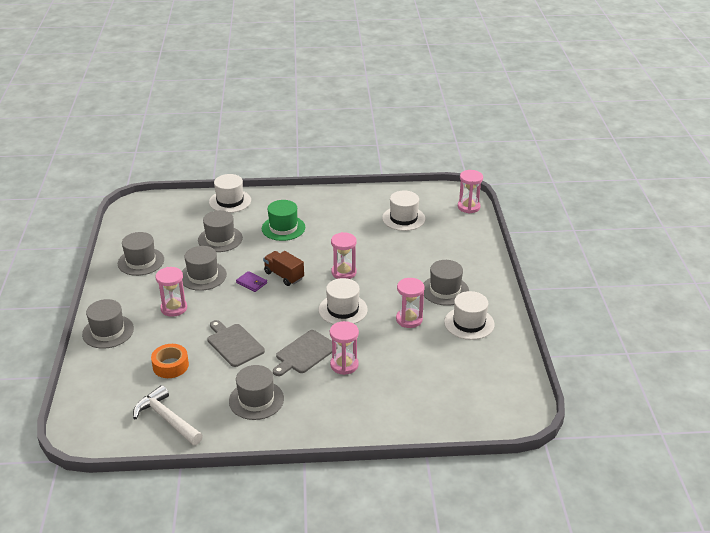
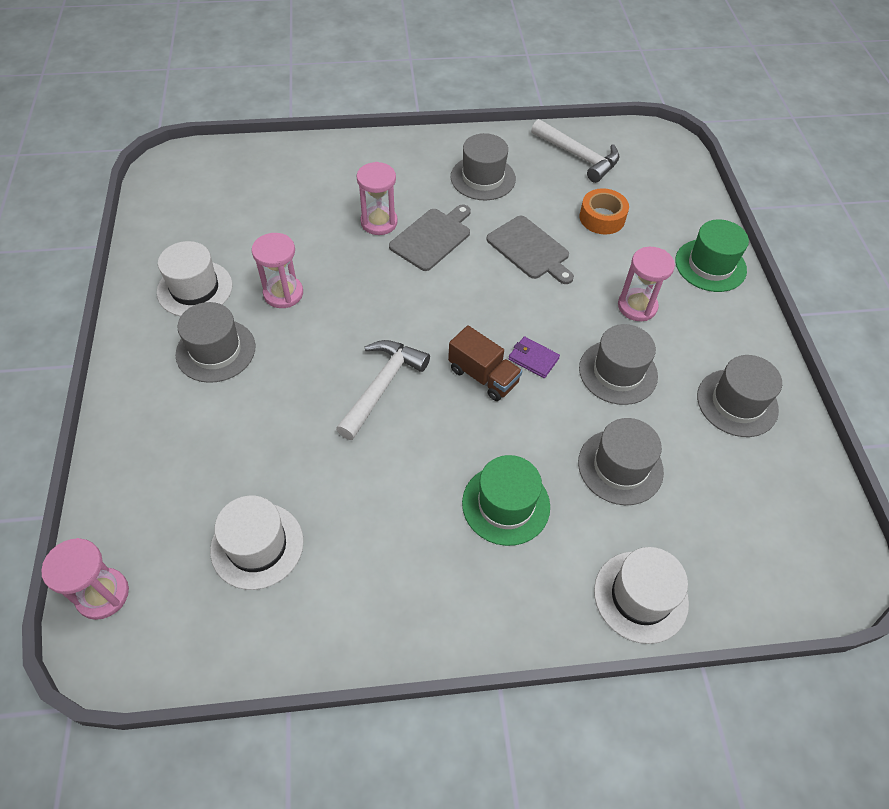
camera: 175 degrees right, 20 degrees up
(108, 331) = (710, 265): grey hat -> green hat
(343, 309) = (382, 309): white hat -> none
(344, 272) = (382, 386): pink hourglass -> white hammer

